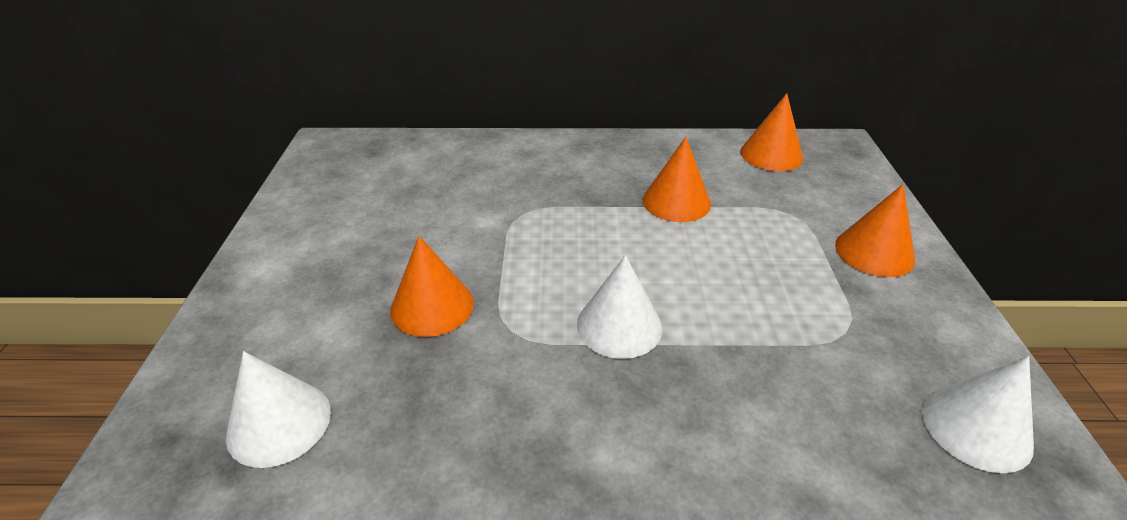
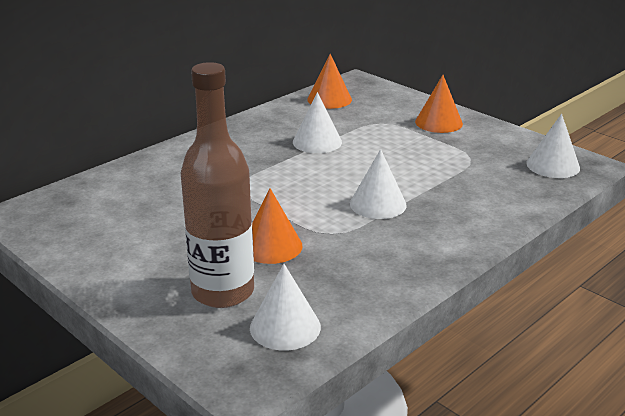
camera: 45 degrees left, 10 degrees down
(309, 331) = (223, 292): none -> brown bottle
(676, 201) = (317, 142): orange cone -> white cone

